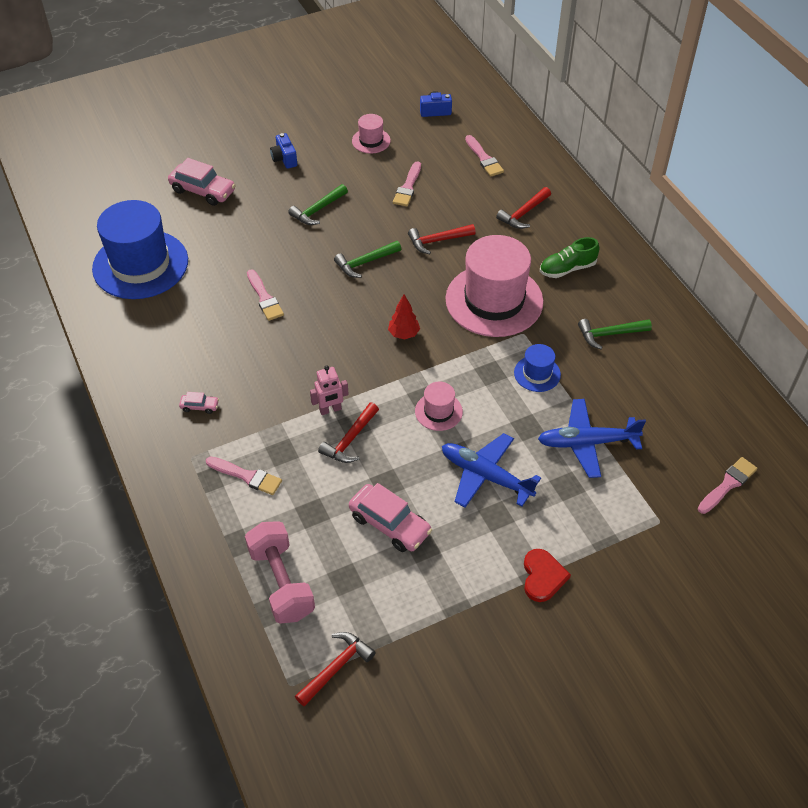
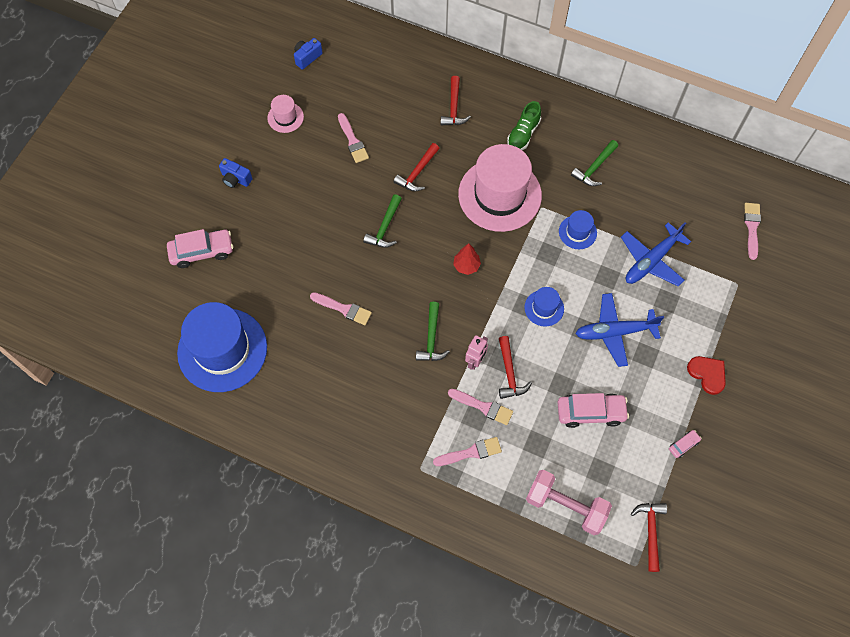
camera: 40 degrees left, 15 degrees up
(199, 406) = (386, 428): pink car -> pink car (683, 445)
(318, 210) = (307, 207): green hammer -> green hammer (431, 338)
(438, 411) = (544, 308): pink hat -> blue hat
(484, 158) = (383, 77): pink brush -> pink brush (483, 407)

